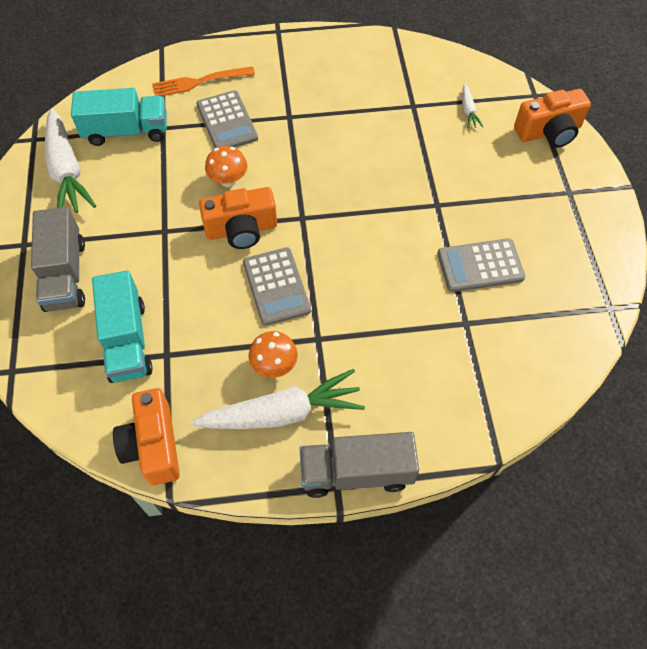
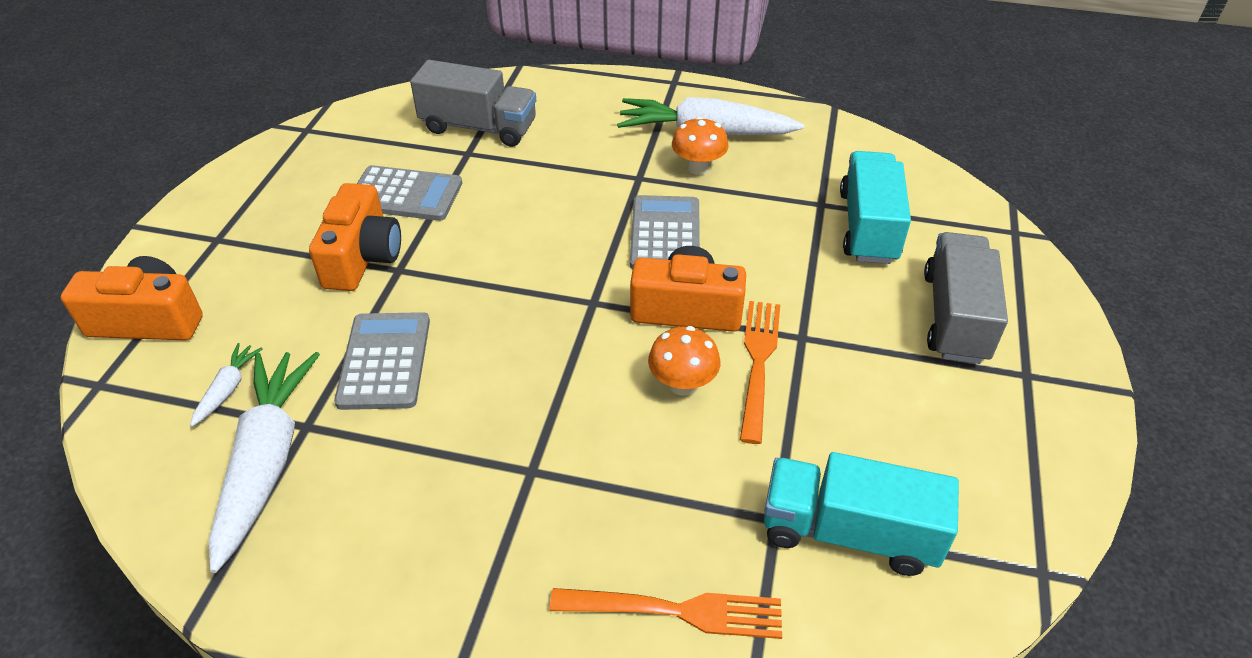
camera: 160 degrees left, 15 degrees down
(67, 171) = (966, 480): white carrot -> white carrot (267, 461)
(153, 445) = (846, 140): orange camera -> orange camera (362, 257)
(188, 206) = (758, 363): none -> orange fork
(227, 122) = (649, 494): grey calculator -> grey calculator (384, 361)
(356, 472) = (651, 85): grey truck -> grey truck (479, 127)

